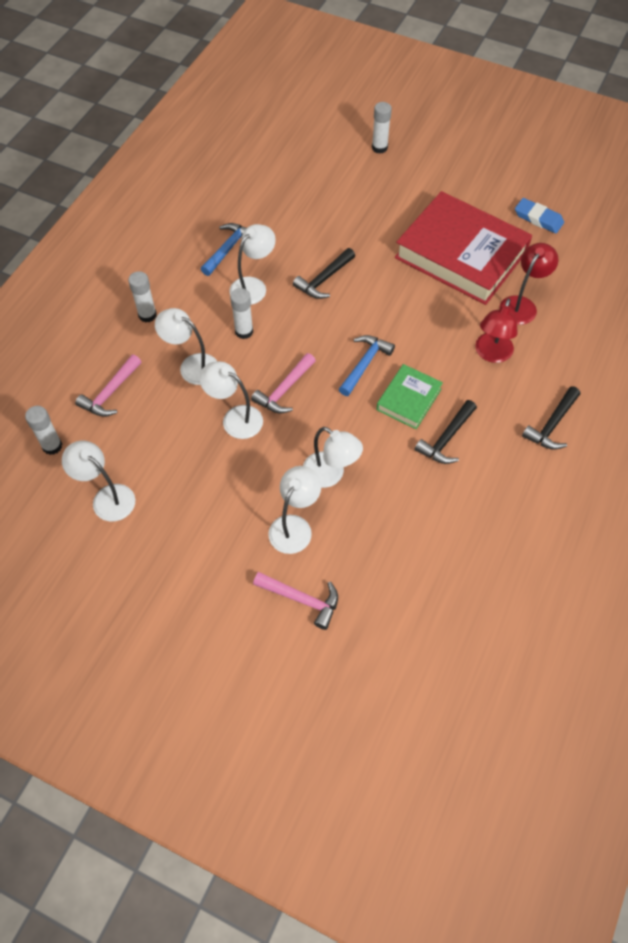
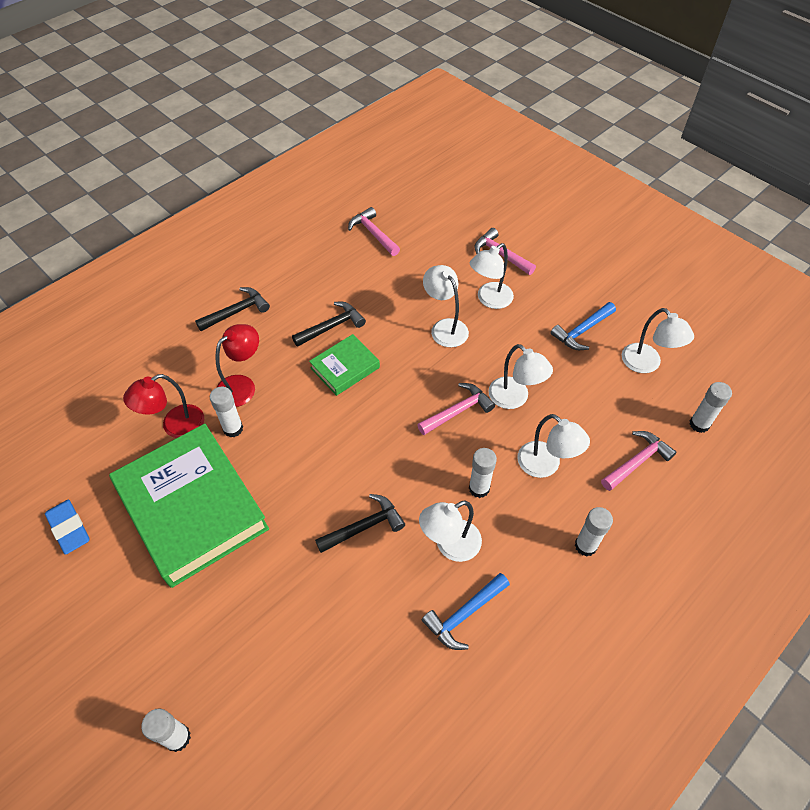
camera: 160 degrees left, 5 degrees down
(364, 364) = (368, 413): blue hammer -> blue hammer (582, 331)
(461, 254) = (192, 508): red book -> green book
(470, 580) = (373, 234): none -> pink hammer
(472, 317) = (233, 429): none -> white glue stick

